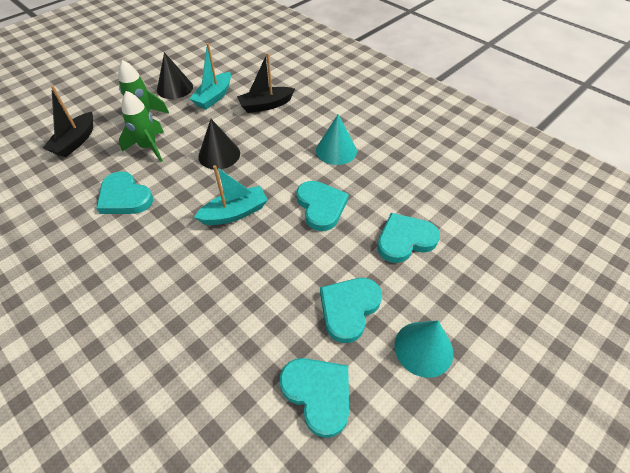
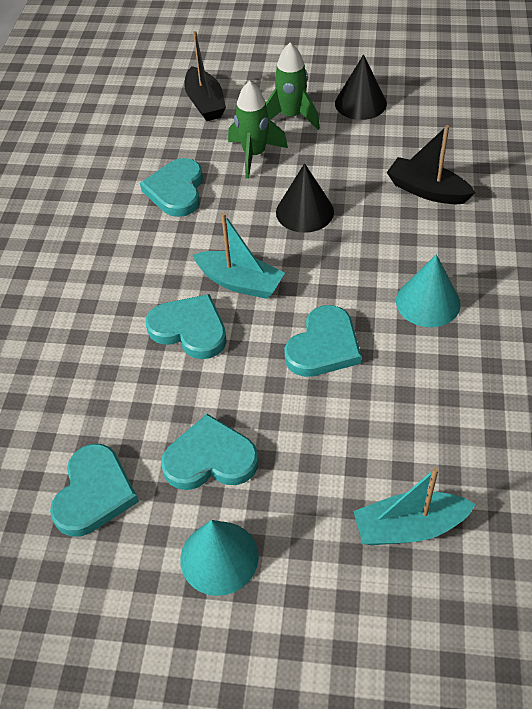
camera: 55 degrees right, 0 degrees up
(75, 141) = (205, 103): black boat -> black boat turned 90 degrees counterclockwise
(214, 97) = (386, 141): turquoise boat -> turquoise boat (409, 527)
(405, 240) = (355, 455): turquoise heart -> turquoise heart (190, 329)

